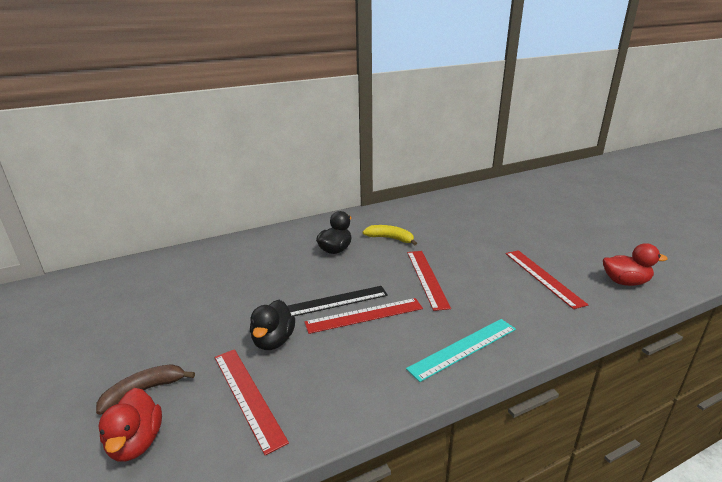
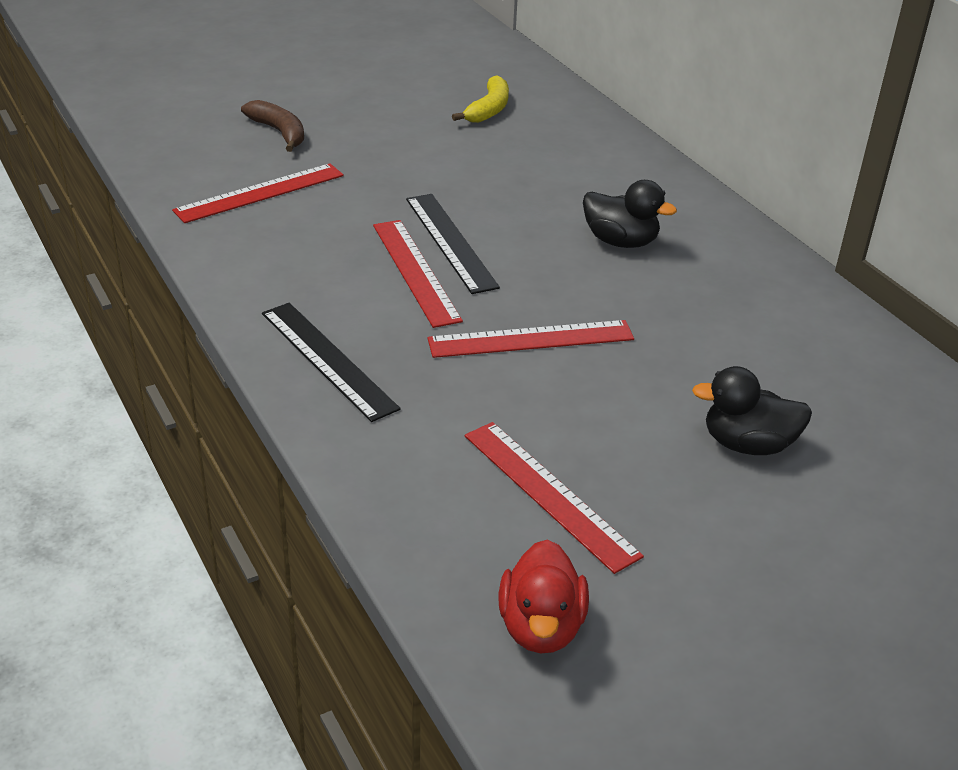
camera: 85 degrees right, 10 degrees up
(136, 443) = (208, 141): red duck -> none
(273, 341) = (359, 201): black duck -> black duck (748, 444)
(390, 239) = (680, 304): yellow banana -> yellow banana (488, 109)
(463, 348) = (328, 360): turquoise ruler -> black ruler
(543, 277) = (549, 494): red ruler -> red ruler turned 75 degrees clockwise

